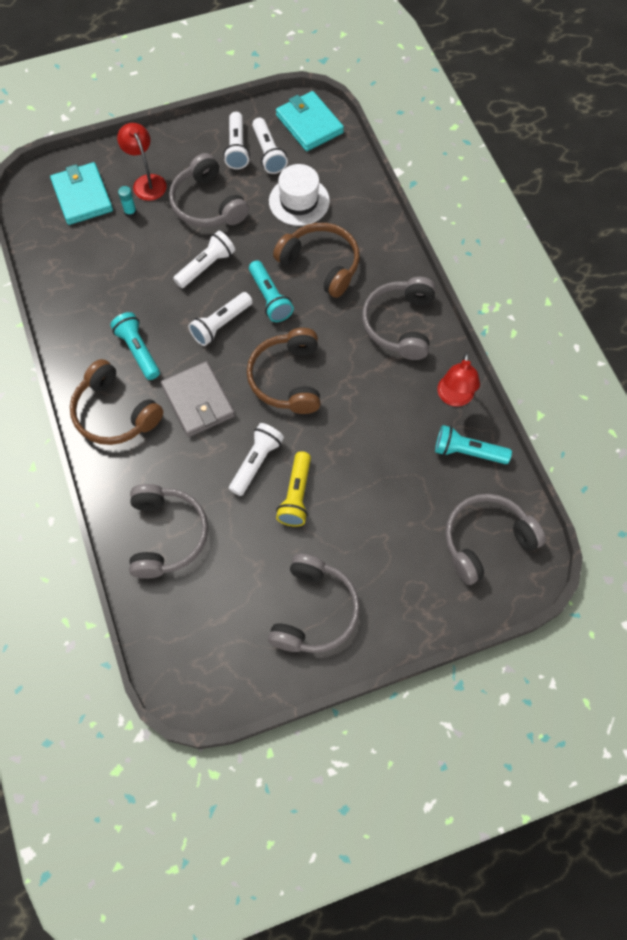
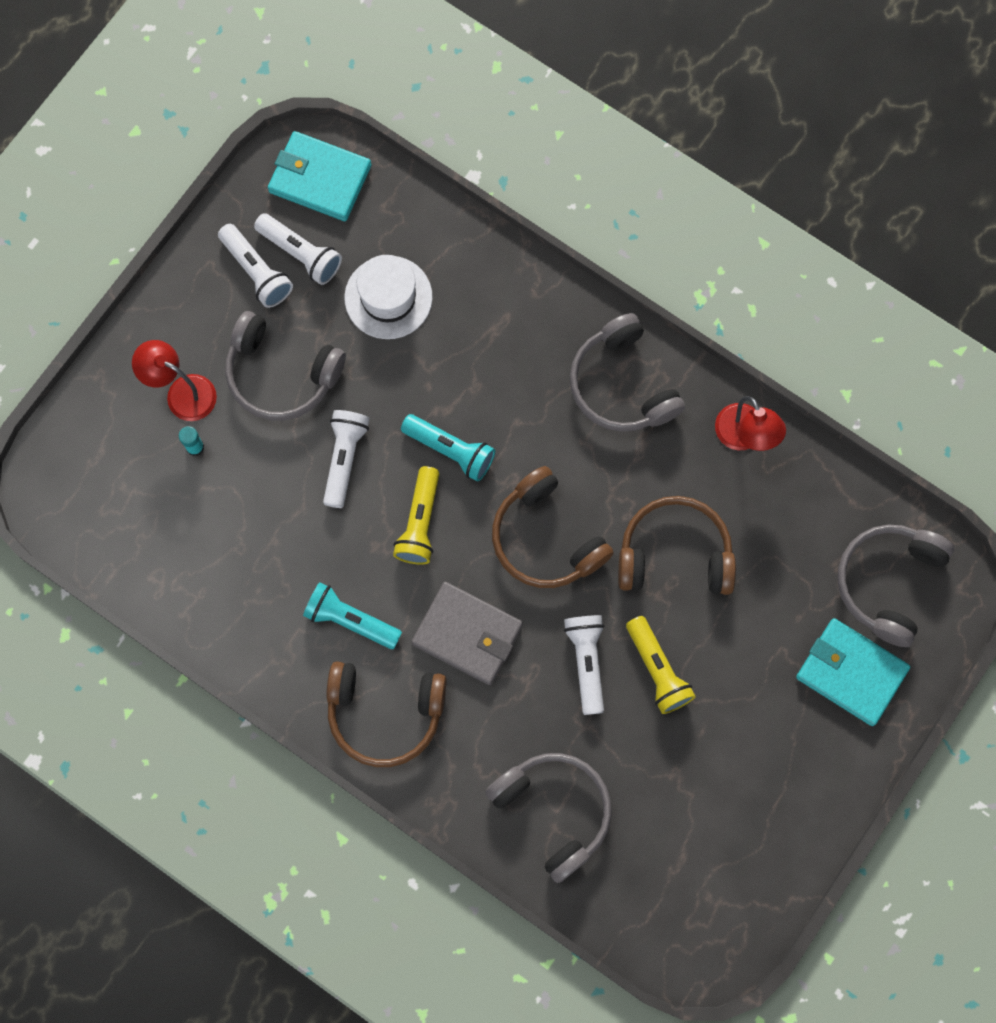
camera: 35 degrees left, 10 degrees up
(82, 196) = (118, 465): turquoise wallet -> turquoise wallet (851, 673)
(221, 324) = (420, 522): white flashlight -> yellow flashlight
(314, 611) = (769, 783): grey headphones -> none
(321, 264) = (477, 366): brown headphones -> brown headphones (675, 554)
(468, 452) = (802, 492): turquoise flashlight -> none

